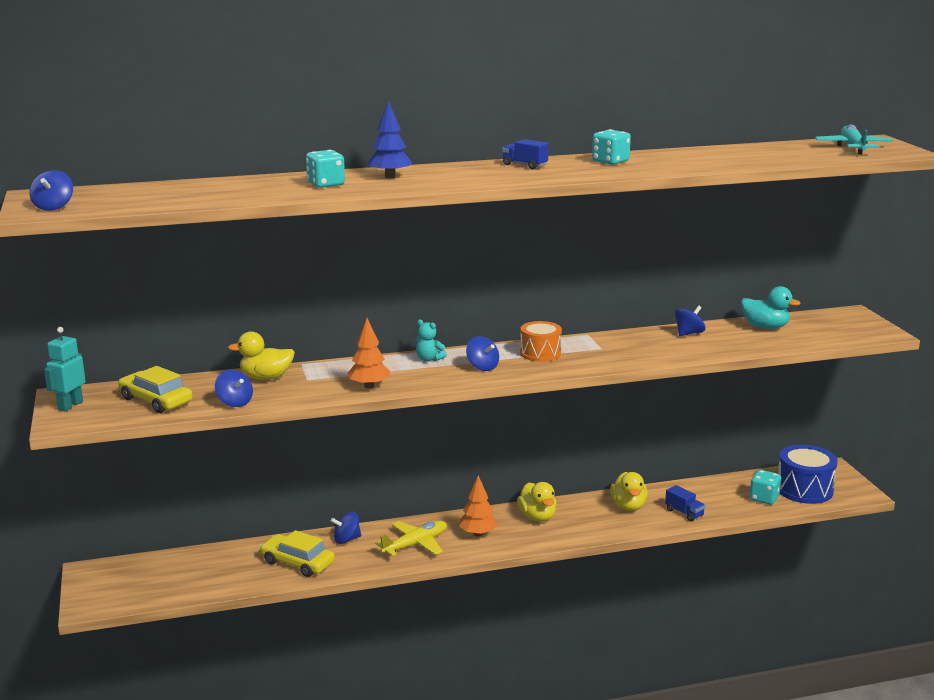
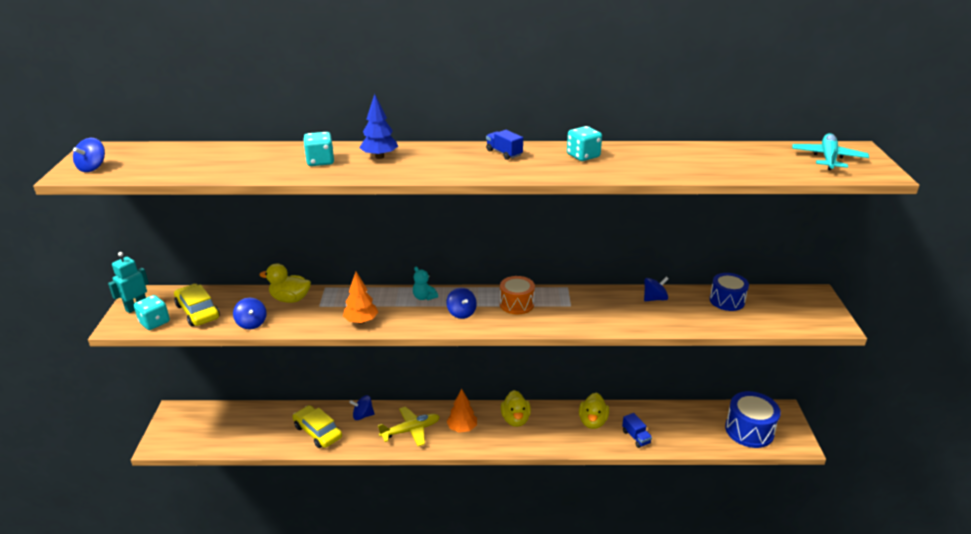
camera: 15 degrees right, 10 degrees up
(764, 498) = (710, 434): turquoise dice -> turquoise dice (154, 322)
(765, 327) = (727, 300): turquoise duck -> blue drum

